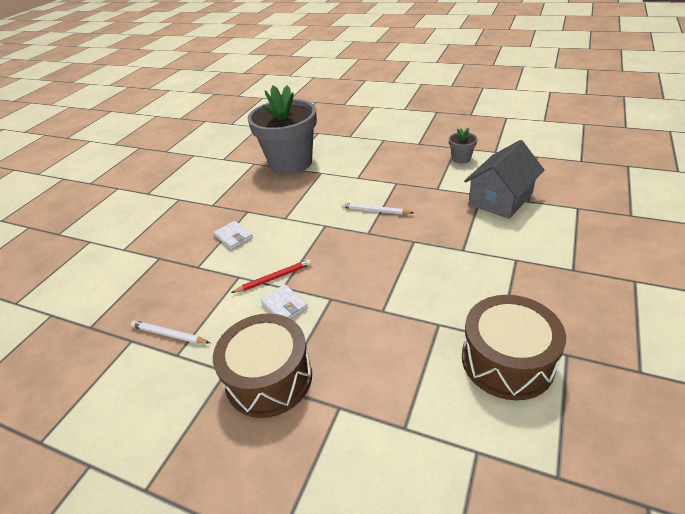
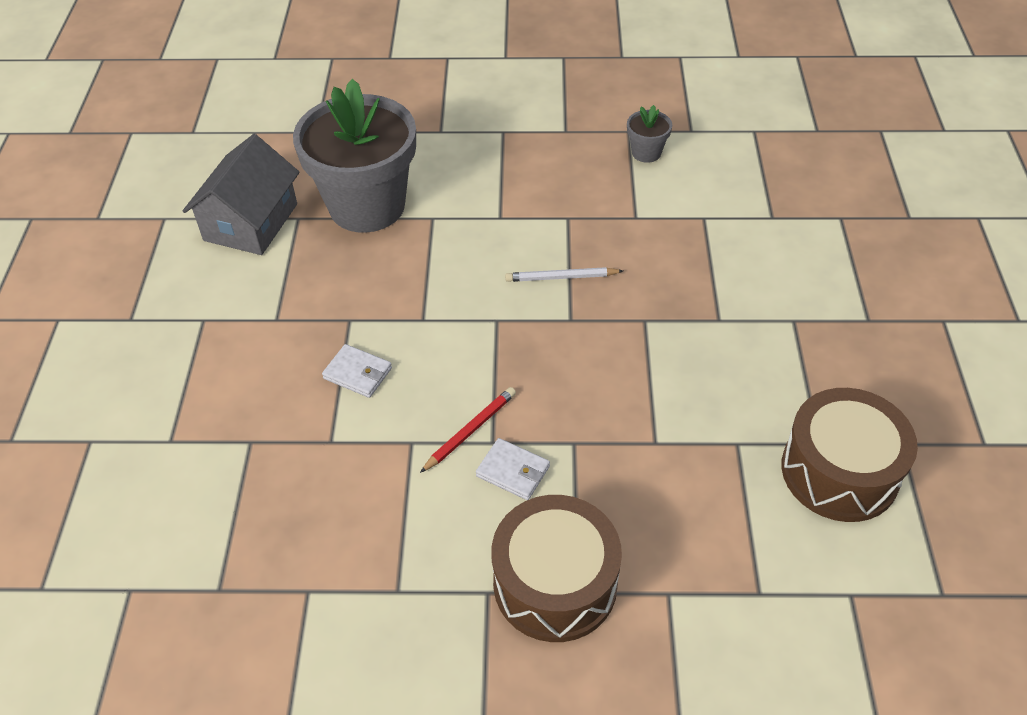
camera: 25 degrees left, 10 degrees up
(169, 334) = (363, 564): white pencil -> none
(500, 199) = (734, 220): grey house -> grey house (251, 222)

